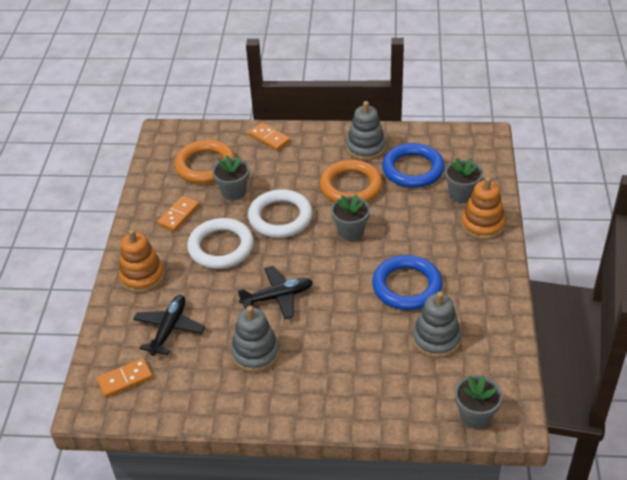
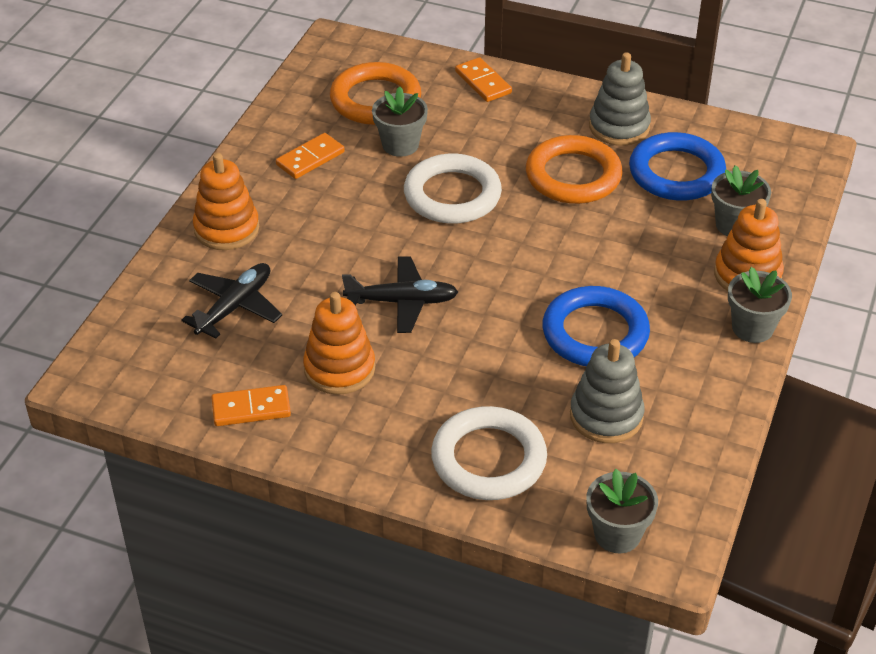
camera: 15 degrees right, 0 degrees up
(125, 379) = (148, 357): orange domino -> orange domino (251, 408)
(221, 247) = (351, 215): white ring -> white ring (488, 459)
(255, 353) = (339, 369): grey stacking toy -> orange stacking toy
(350, 231) = (546, 238): grey flower pot -> grey flower pot (752, 328)

